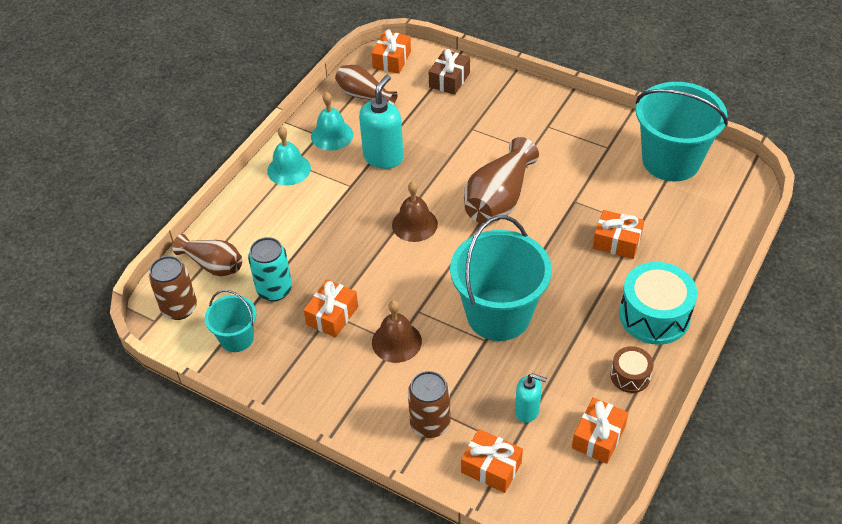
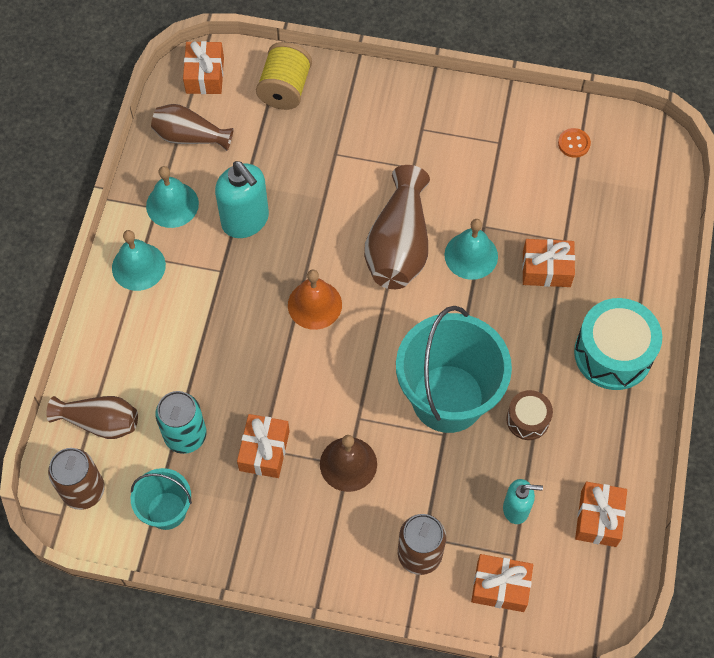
camera: 20 degrees left, 15 degrees up
(383, 157) = (245, 220): turquoise soap dispenser -> turquoise soap dispenser turned 135 degrees clockwise
(414, 224) = (314, 304): brown bell -> orange bell
(449, 80) = (285, 89): brown gift -> yellow spool
(556, 218) = (471, 255): none -> turquoise bell
(630, 376) = (609, 435): brown drum -> brown drum (527, 419)
(671, 160) = (574, 143): turquoise bucket -> orange button

